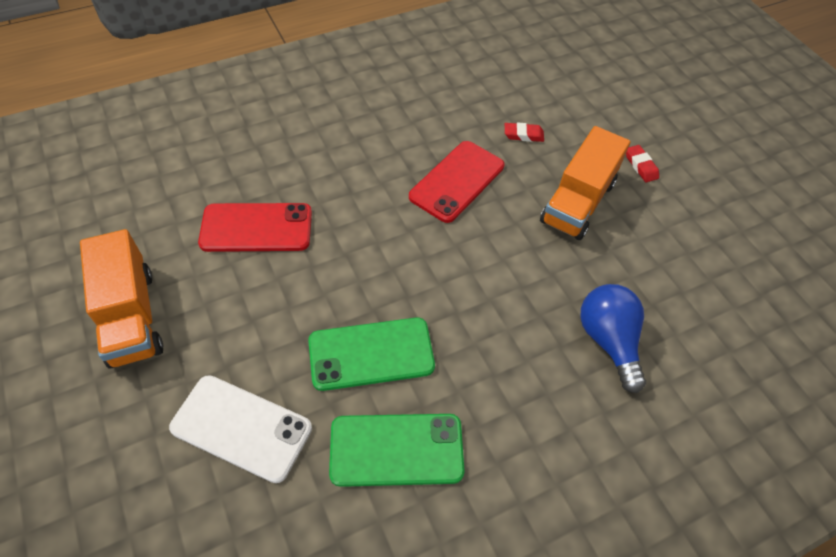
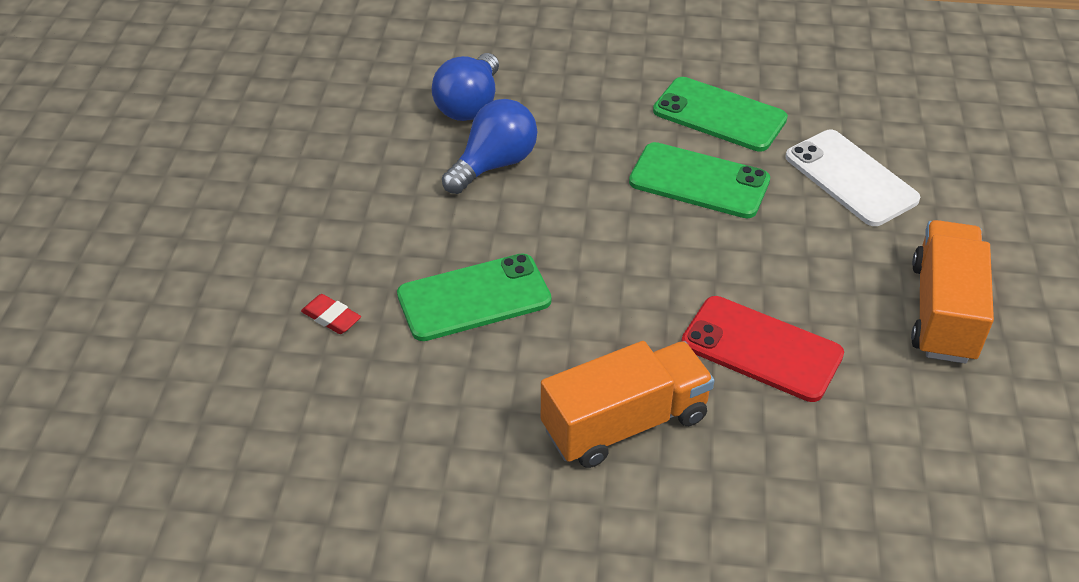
camera: 145 degrees left, 10 degrees down
(457, 181) = (474, 298): red phone -> green phone
(535, 289) = (494, 164): none -> blue light bulb
(577, 202) = (360, 216): orange truck -> orange truck (625, 423)
(641, 166) = (240, 220): red eraser -> none

